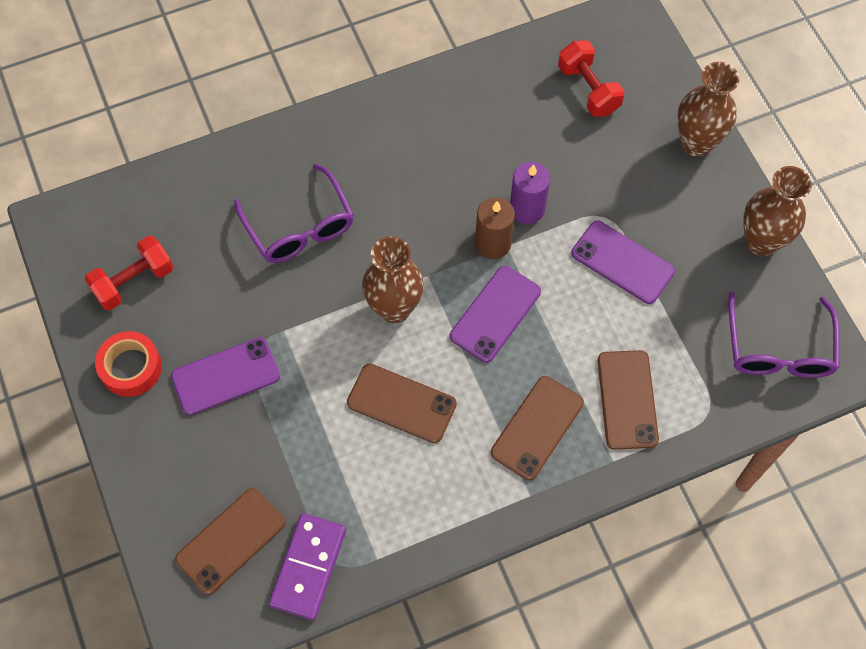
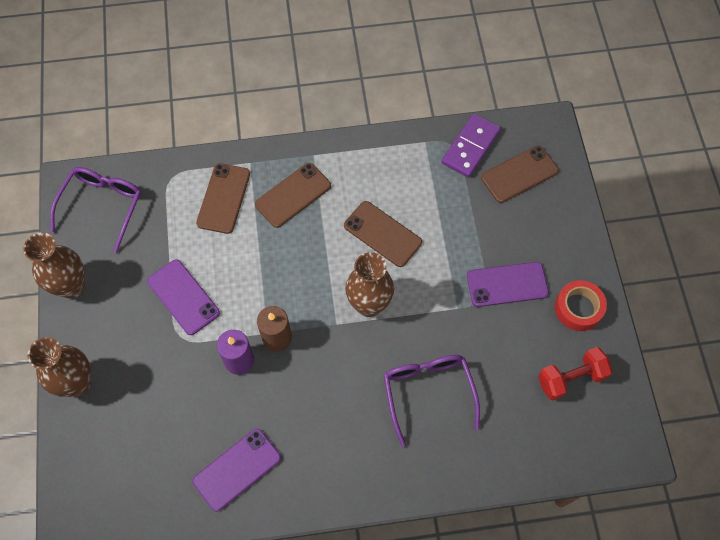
camera: 165 degrees left, 0 degrees up
(495, 314) = (294, 281): purple phone -> purple phone (237, 469)
(588, 89) = (143, 460): red dumbbell -> none

